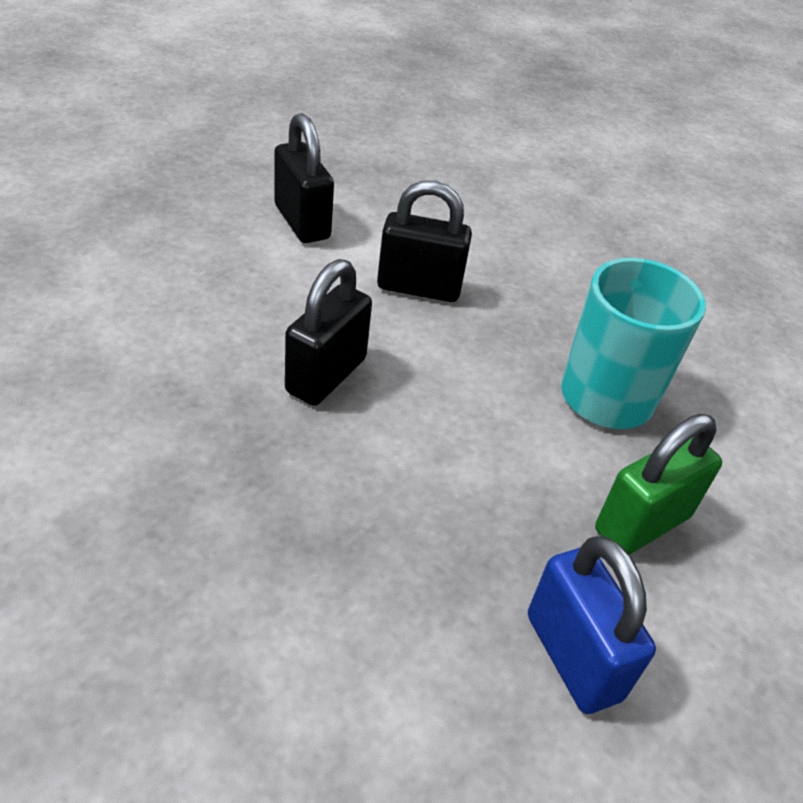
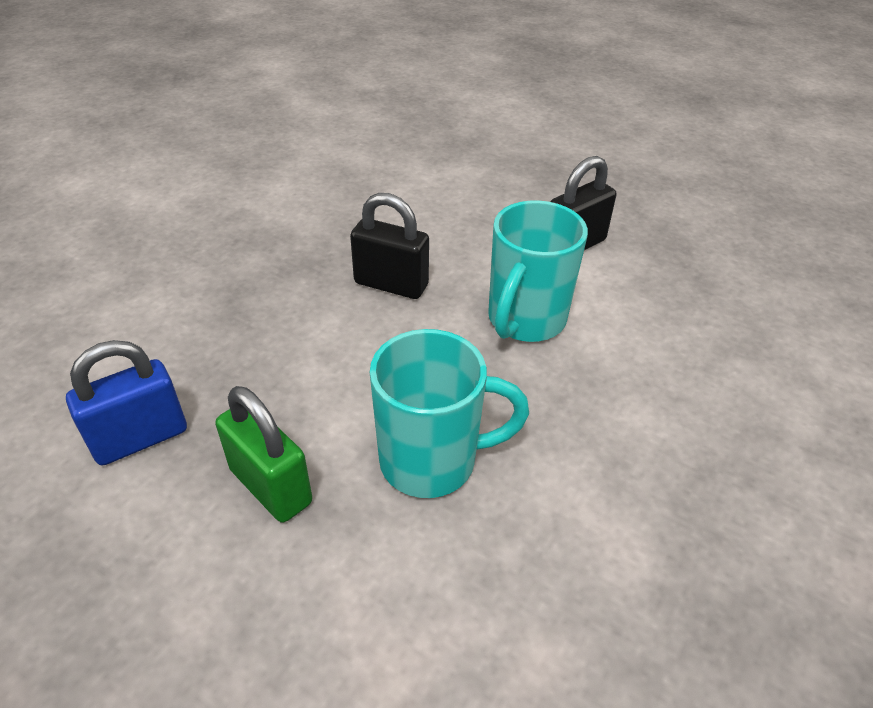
camera: 85 degrees right, 0 degrees up
(418, 288) = (525, 321): black padlock -> turquoise mug

